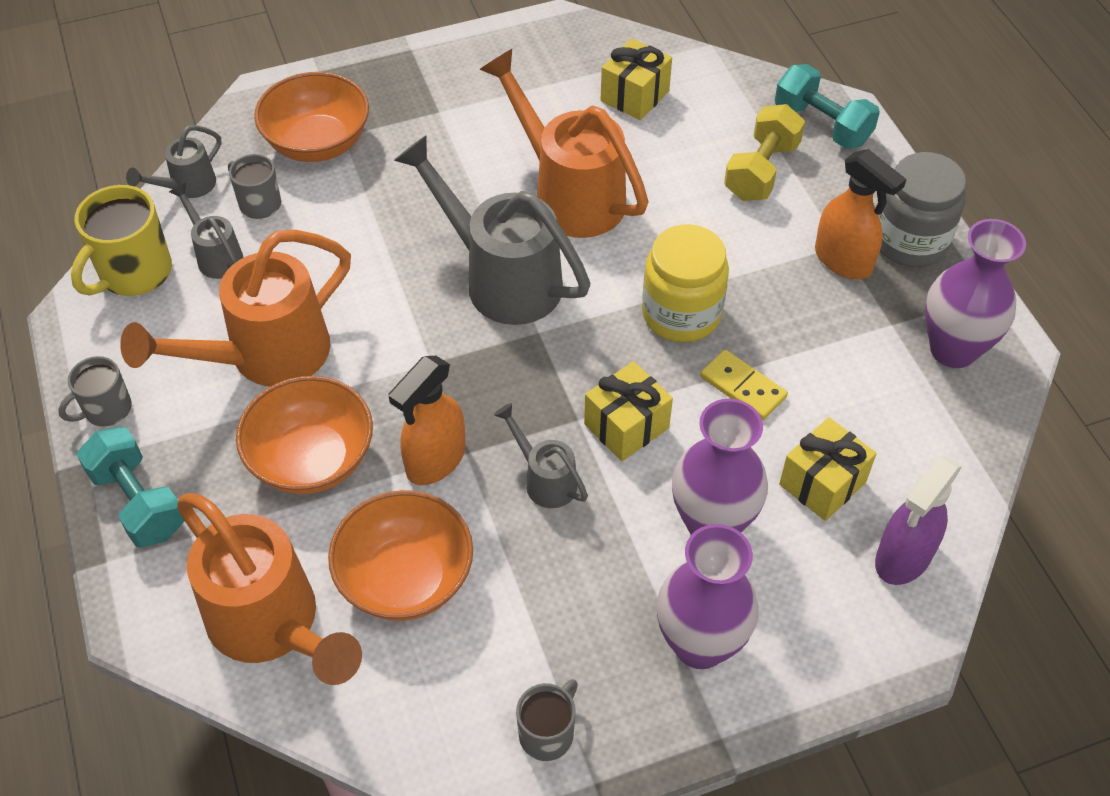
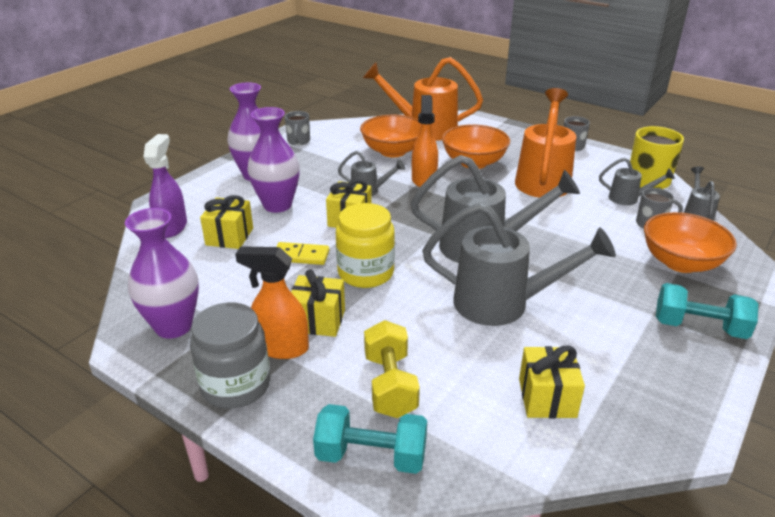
camera: 145 degrees right, 20 degrees down
(138, 502) = (517, 134): turquoise dumbbell -> turquoise dumbbell (699, 327)
(569, 194) = (503, 304): orange watering can -> grey watering can
(784, 274) = (318, 320): none -> yellow gift

